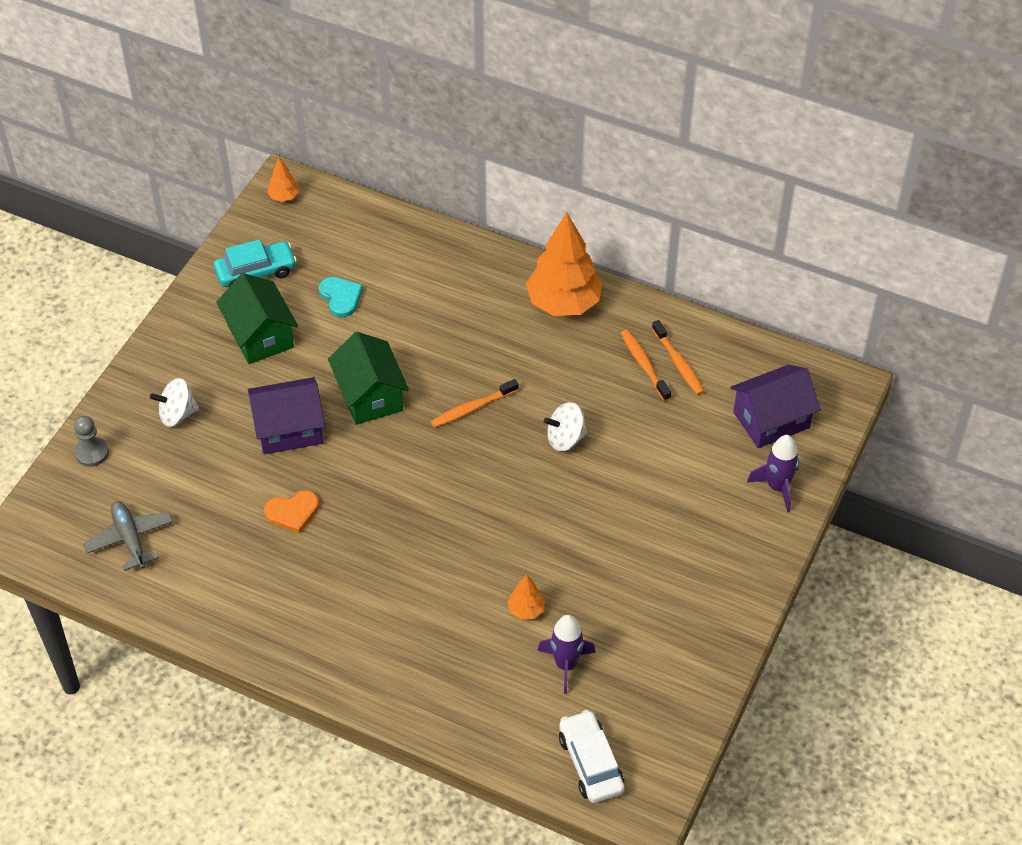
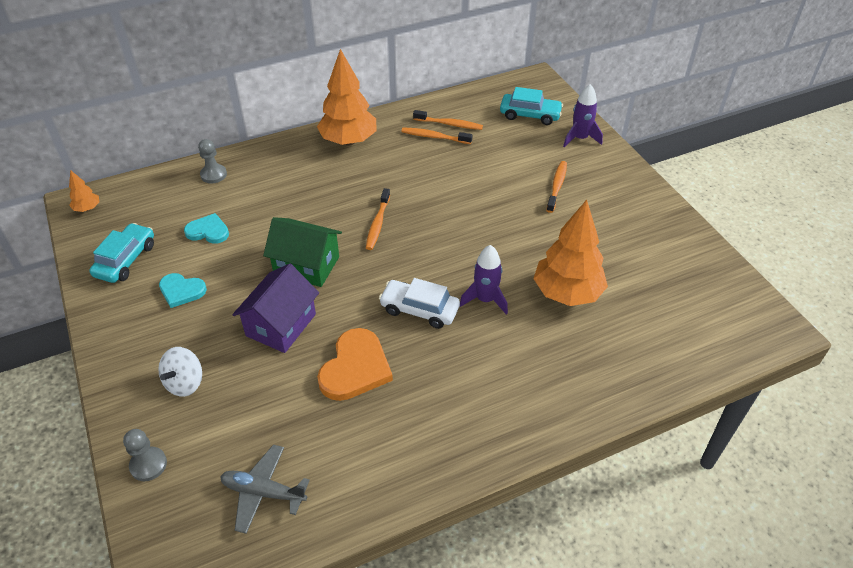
camera: 50 degrees left, 5 degrees down
(260, 336) = (181, 291): green house -> turquoise heart
(292, 512) = (355, 368): orange heart -> orange heart, size x1.62
(411, 243) = (213, 175): none -> grey pawn
(526, 609) = (567, 293): orange tree -> orange tree, size x2.25
(565, 439) = (450, 198): white spinning top -> none
(566, 664) = (630, 300): purple rocket -> purple rocket (485, 299)
(590, 763) = (722, 335): white car -> white car (419, 310)
(674, 513) = (557, 186): none -> orange toothbrush
(771, 420) = (530, 115): purple house -> turquoise car

